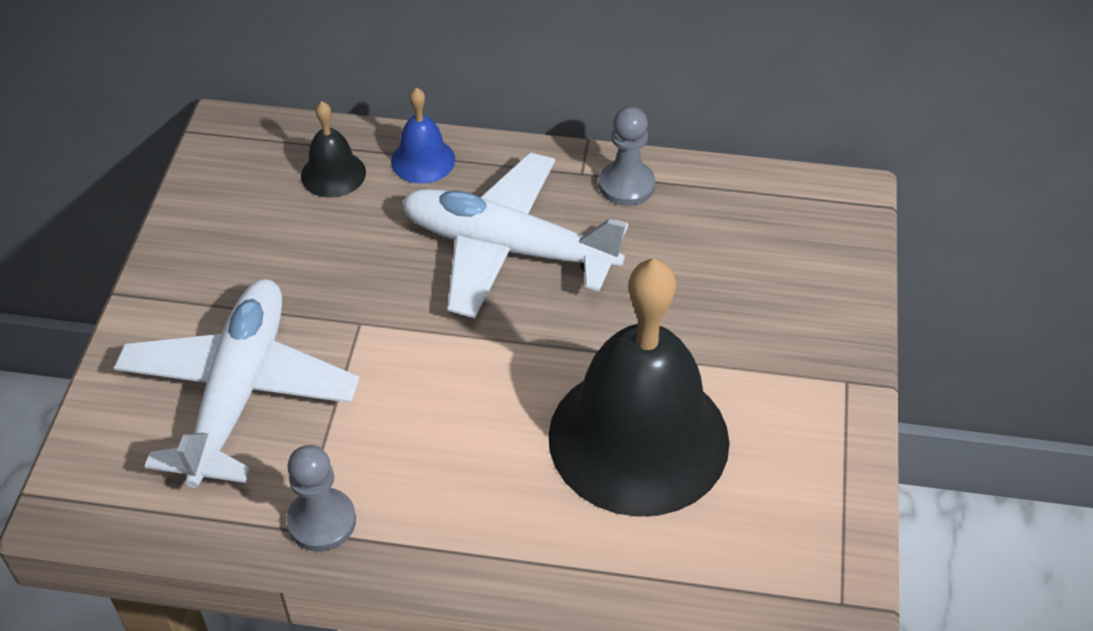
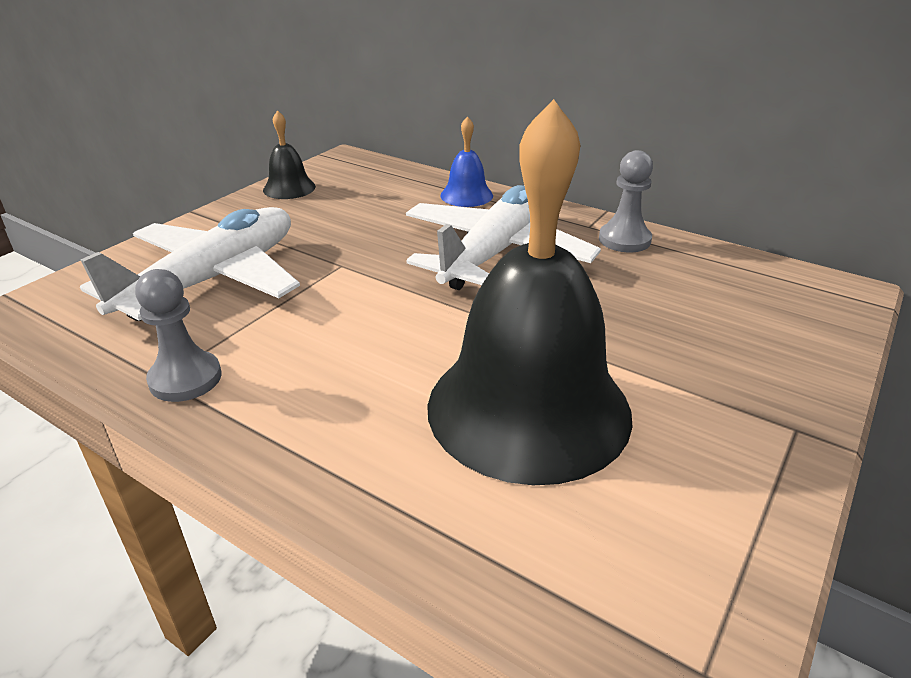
camera: 25 degrees right, 15 degrees down
(333, 174) = (395, 189): black bell -> black bell (289, 188)
(508, 248) = (496, 252): white plane -> white plane turned 75 degrees clockwise

